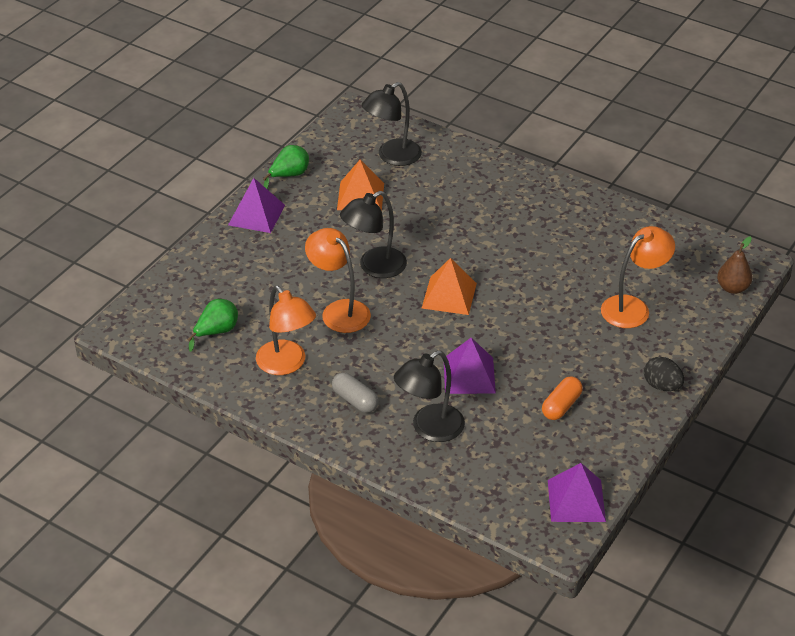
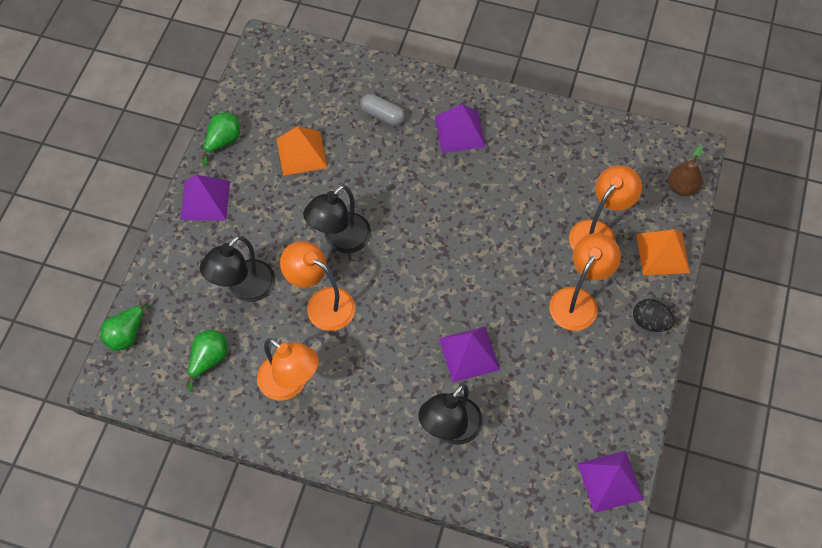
camera: 15 degrees left, 20 degrees up
(147, 299) = (127, 334): none -> green pear
(355, 400) = (369, 412): grey capsule -> grey capsule (382, 115)
(392, 157) = (318, 95): black lamp -> black lamp (244, 289)
(449, 295) = (422, 259): orange pyramid -> orange pyramid (662, 253)
(521, 206) = (459, 131): none -> purple pyramid
(561, 406) = (565, 370): orange capsule -> none
(594, 355) = (578, 300): none -> orange lamp

